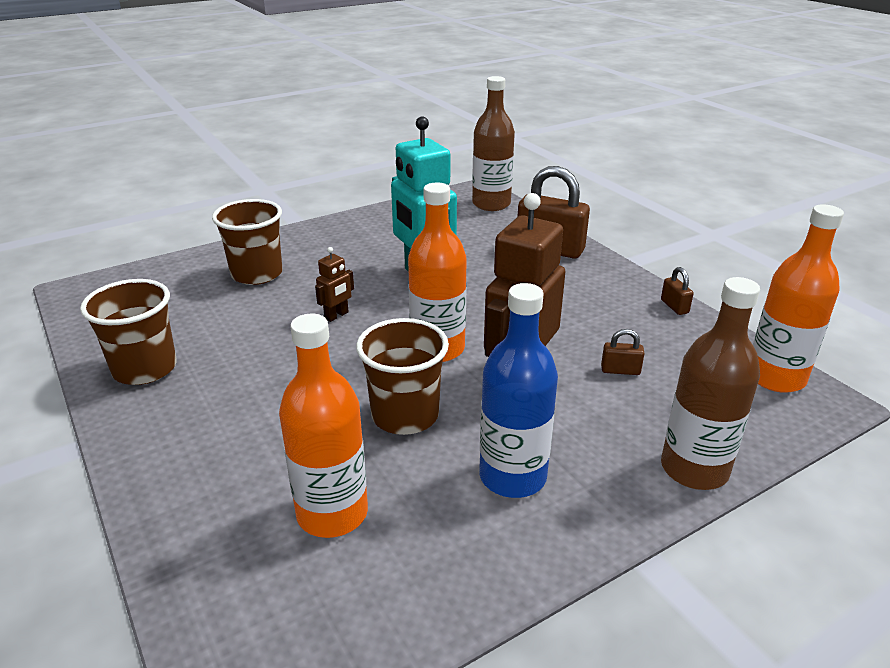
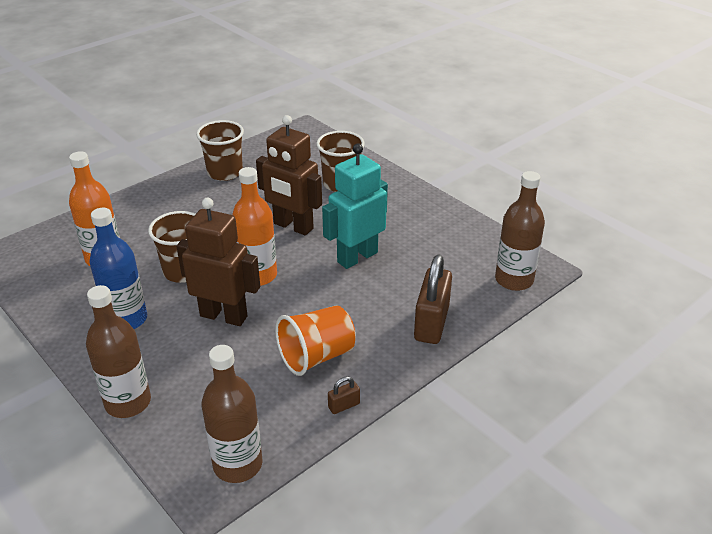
camera: 80 degrees right, 5 degrees up
(336, 316) = (293, 226): brown robot -> brown robot, size x2.29
(599, 316) = (316, 356): none -> orange cup
(620, 370) = (240, 368): brown padlock -> none
(775, 377) = (238, 464): orange bottle -> brown bottle

